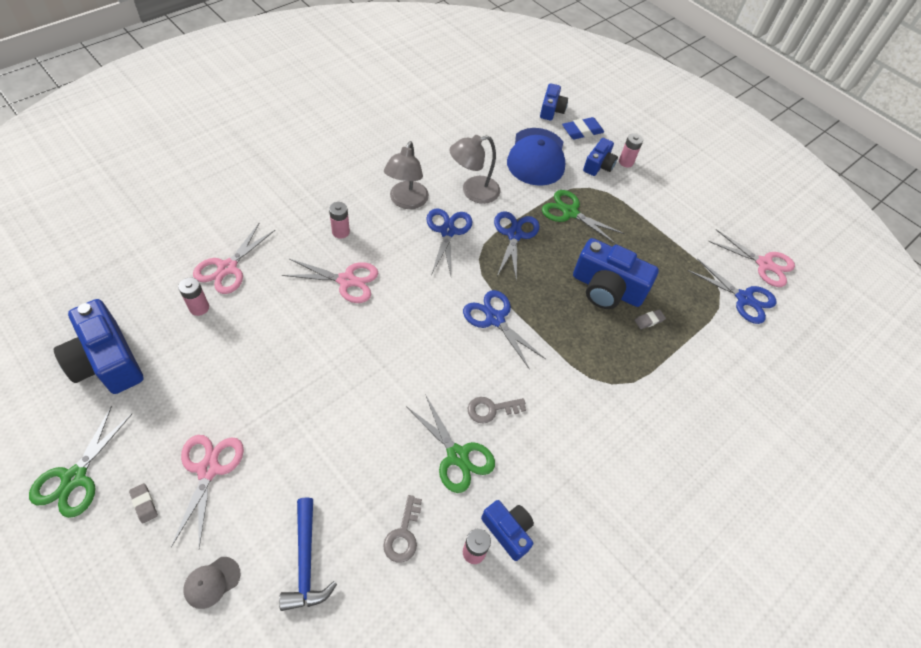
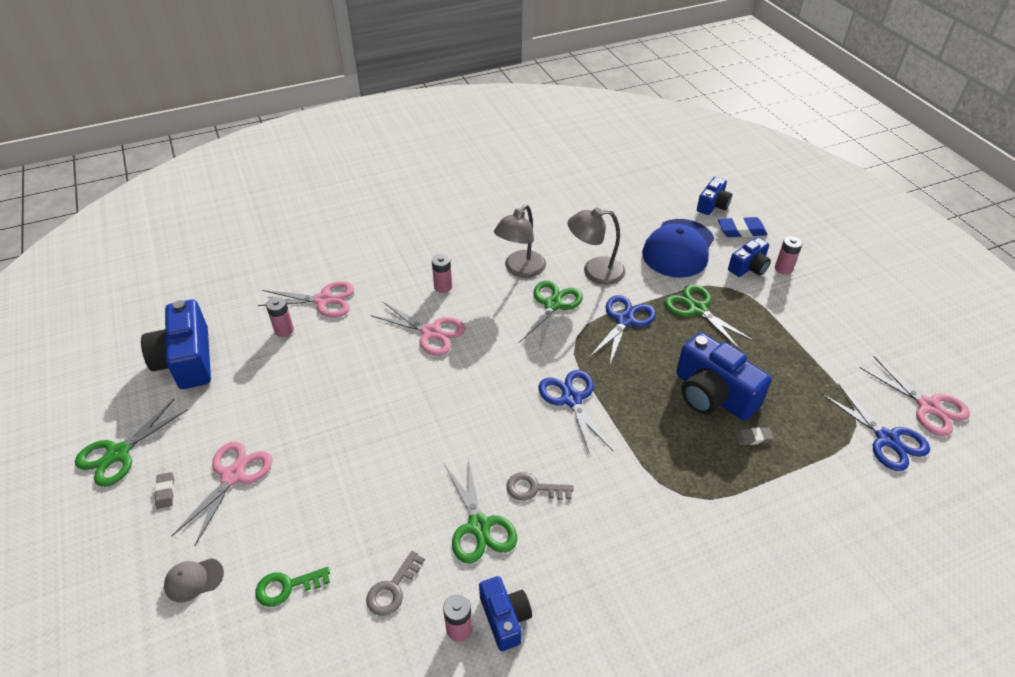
camera: 25 degrees right, 10 degrees down
(227, 268) = (323, 300): pink scissors -> pink scissors turned 135 degrees counterclockwise
(306, 561) = (286, 587): blue hammer -> green key
(447, 231) = (552, 305): blue scissors -> green scissors

